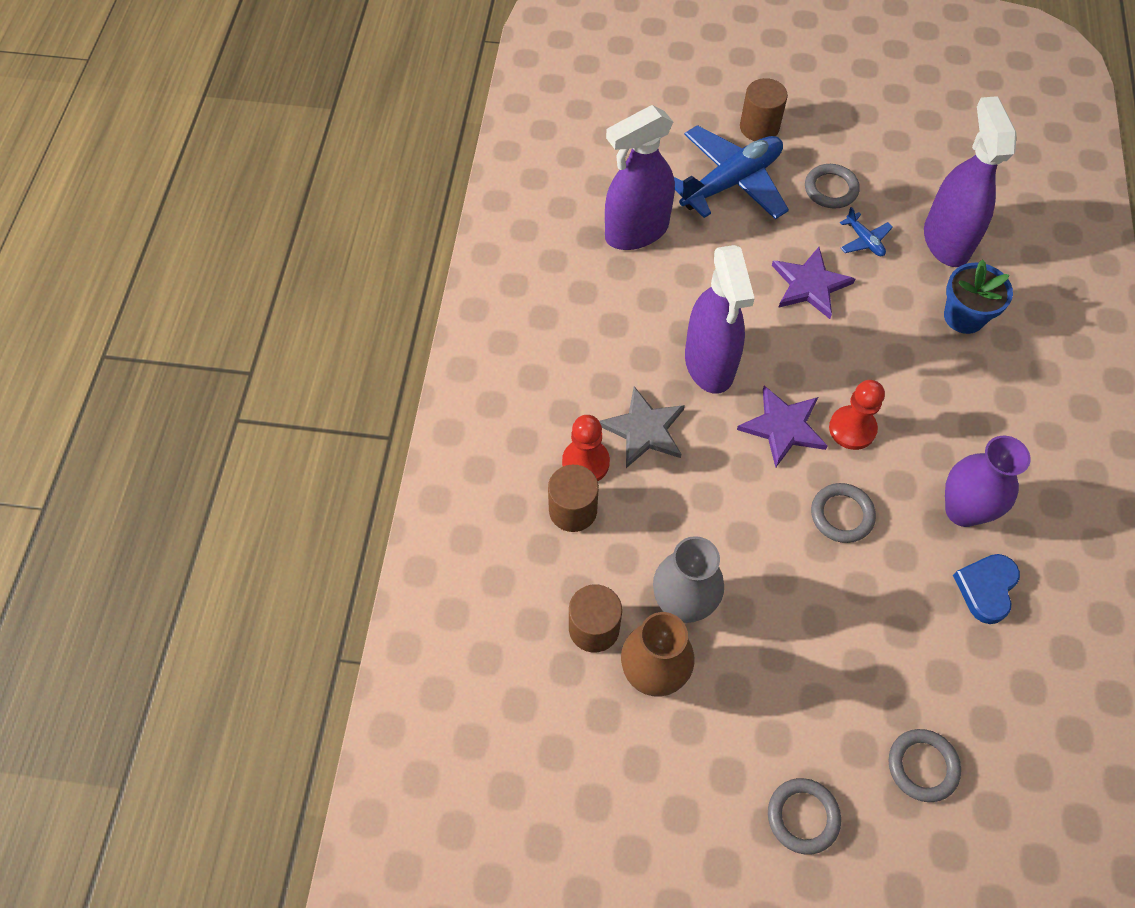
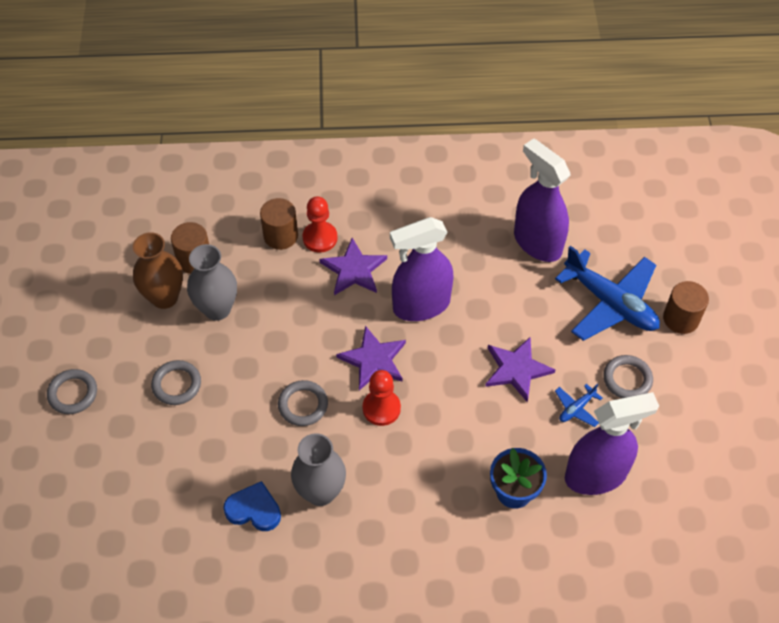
camera: 80 degrees right, 5 degrees down
(644, 429) = (354, 270): grey star -> purple star
(922, 766) = (111, 467): grey ring -> grey ring (176, 384)
(963, 510) = (320, 492): purple vase -> grey vase

